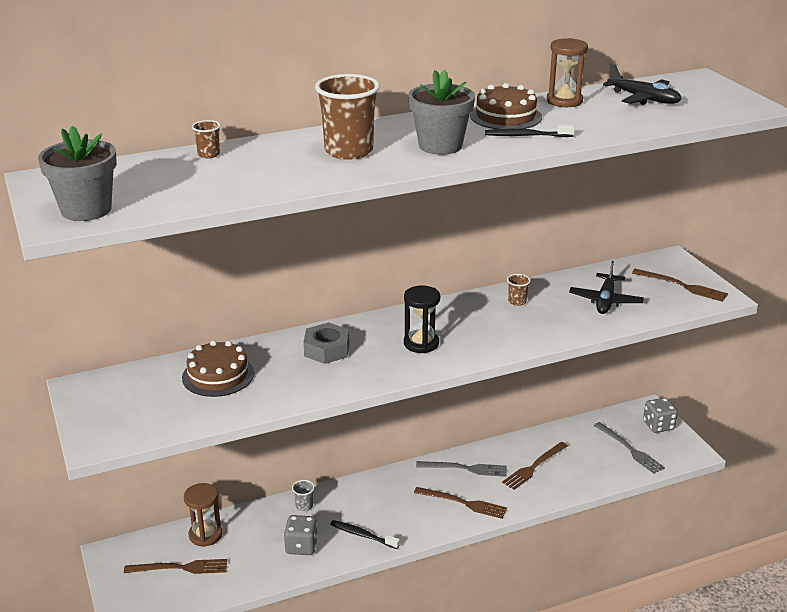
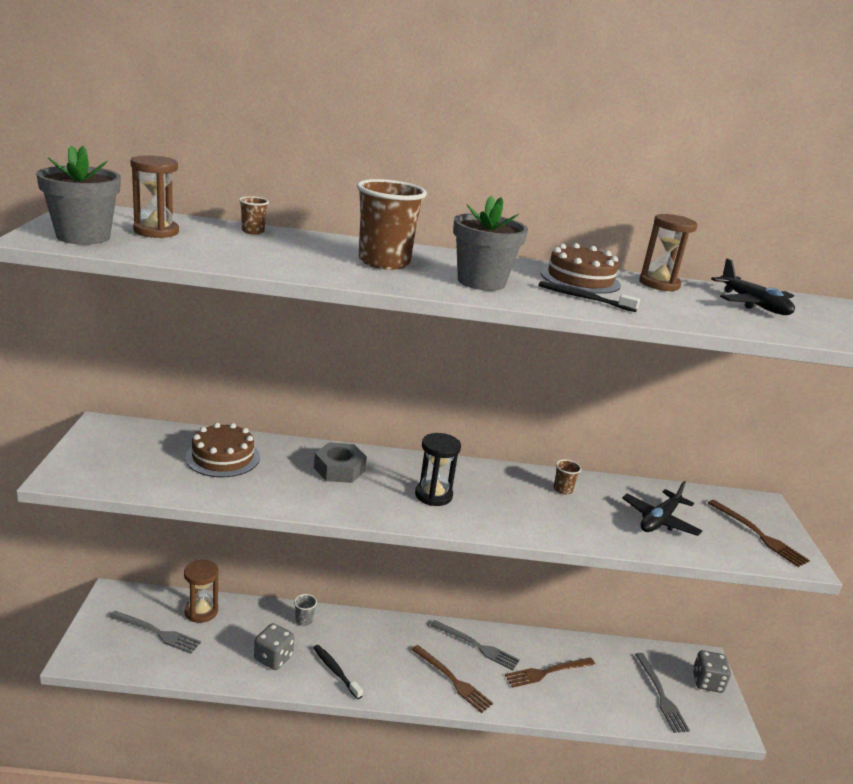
camera: 20 degrees right, 5 degrees down
(134, 183) = (156, 231): none -> brown hourglass
(180, 568) = (157, 633): brown fork -> grey fork

